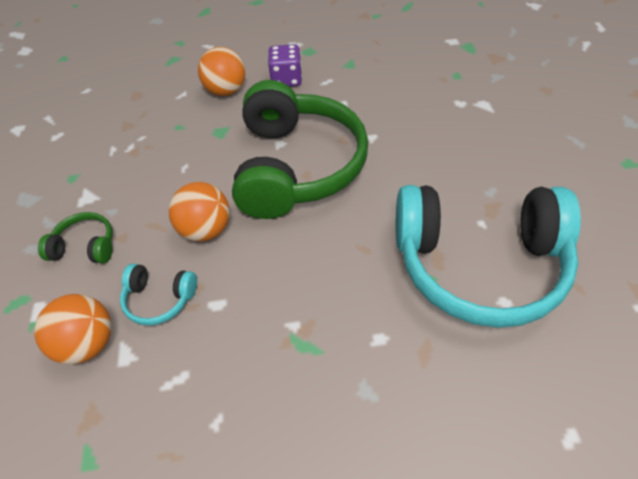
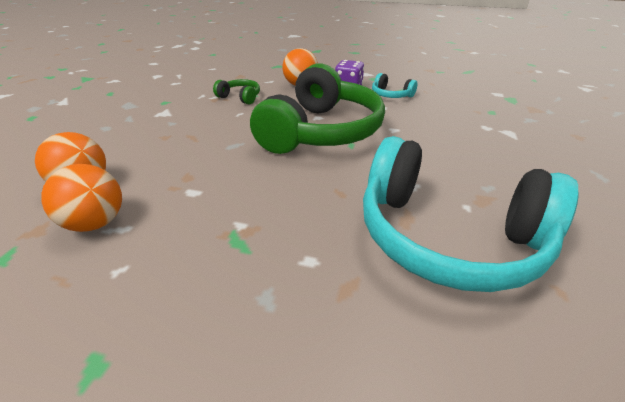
camera: 20 degrees right, 15 degrees down
(85, 246) = (137, 135): green headphones -> green headphones (240, 97)
(159, 299) = (155, 176): turquoise headphones -> turquoise headphones (391, 95)
(206, 230) = (224, 148): orange ball -> orange ball (96, 223)

